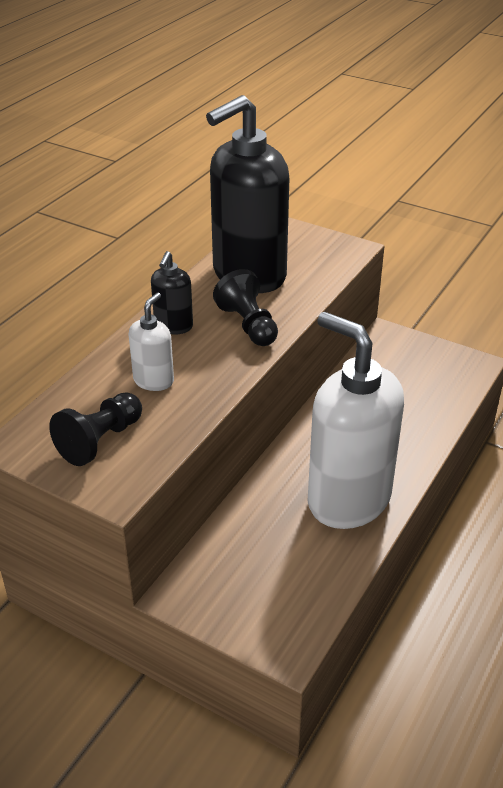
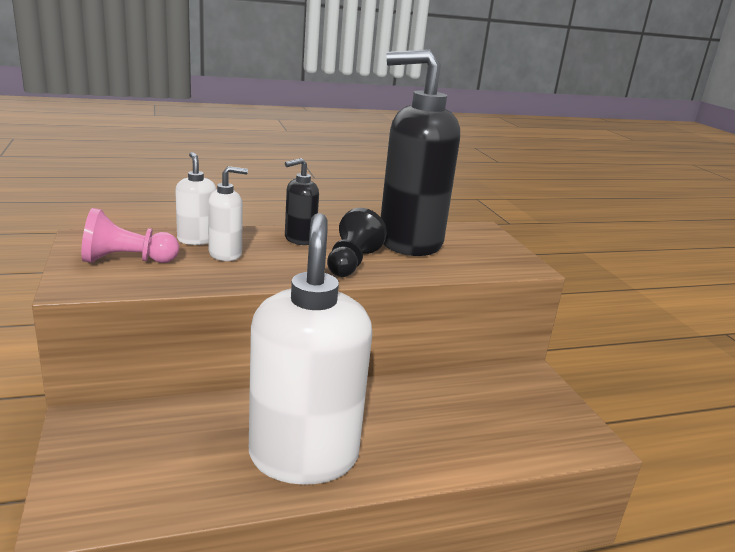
camera: 40 degrees right, 15 degrees down
(100, 441) = (127, 260): black pawn -> pink pawn
(104, 382) = (197, 239): none -> white soap dispenser

